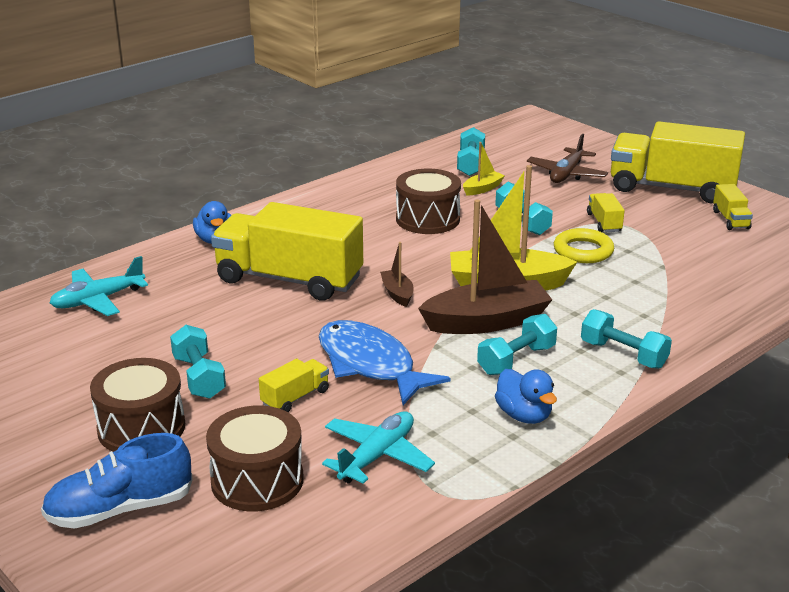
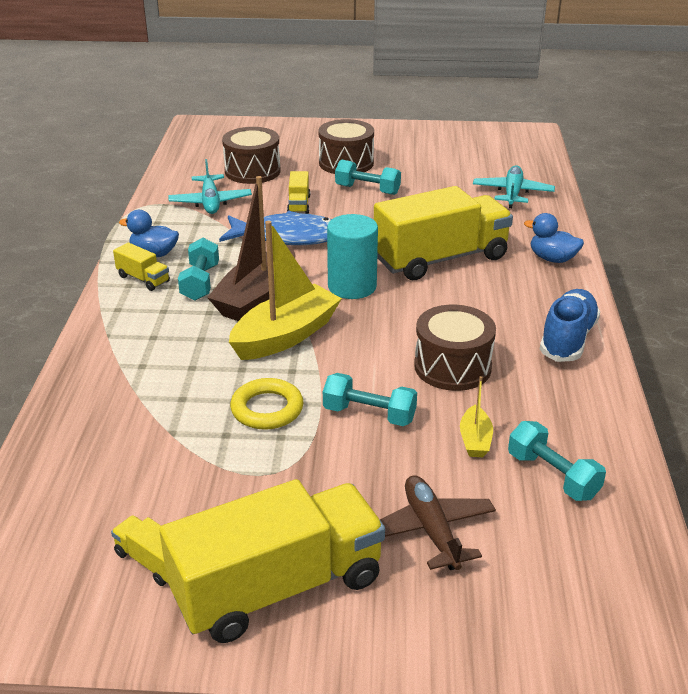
camera: 135 degrees right, 5 degrees up
(120, 509) = (292, 141): blue shoe -> blue shoe (568, 339)
(397, 294) = (352, 286): brown boat -> turquoise cylinder
(604, 223) = (290, 463): yellow truck -> yellow truck (143, 279)
(623, 354) = (127, 322): turquoise dumbbell -> none

